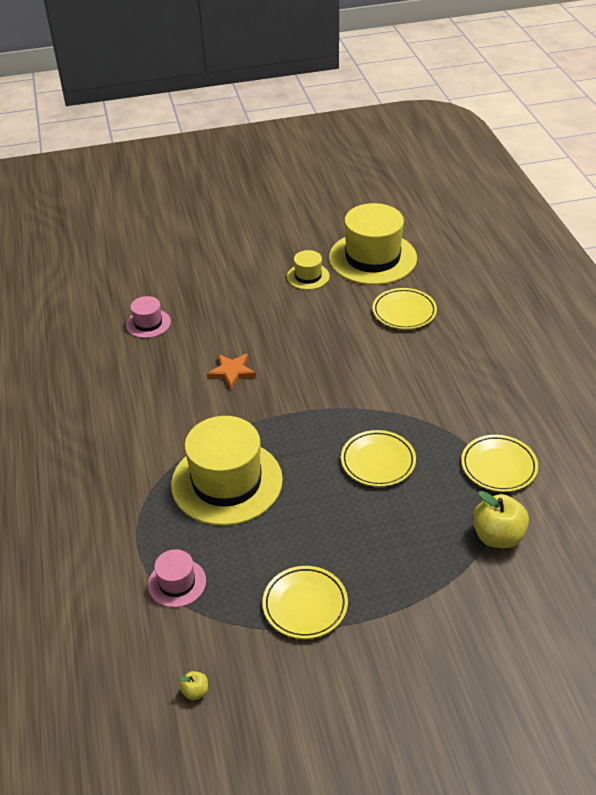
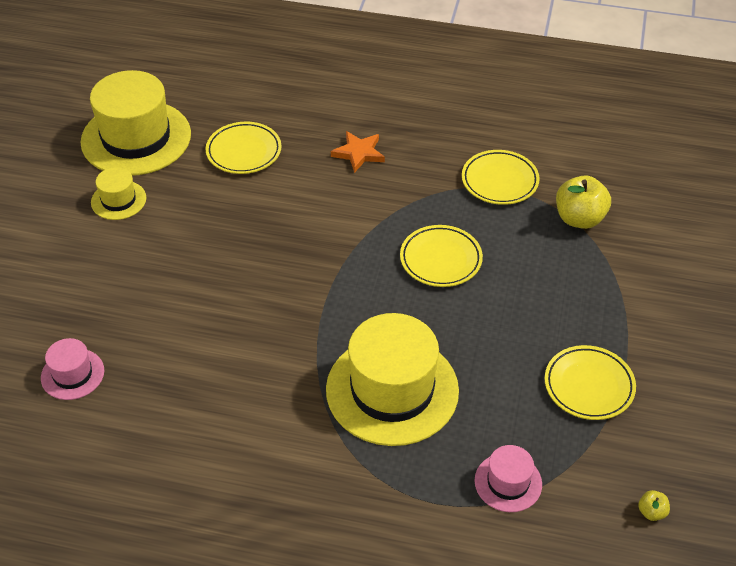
camera: 65 degrees left, 5 degrees up
(232, 372) = (225, 325): orange star -> orange star (358, 153)

